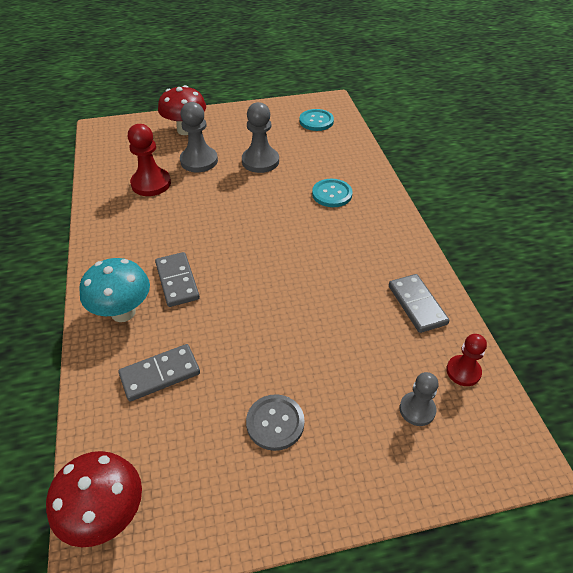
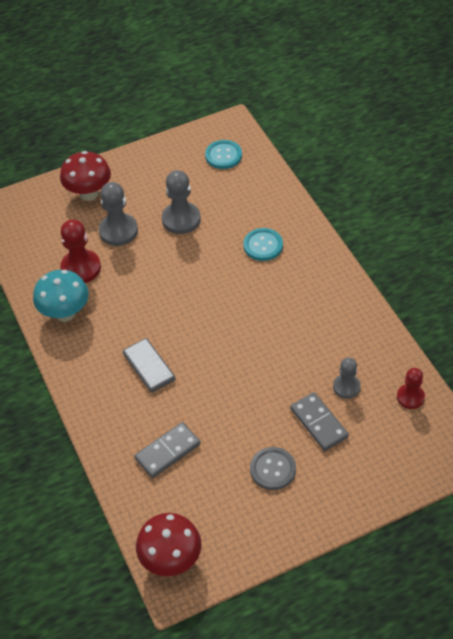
camera: 10 degrees left, 5 degrees up
(123, 312) = (113, 406): turquoise mushroom -> turquoise mushroom (65, 313)
(417, 305) = (364, 346): grey domino -> grey domino (319, 423)
(417, 409) = (379, 435): grey pawn -> grey pawn (346, 387)

